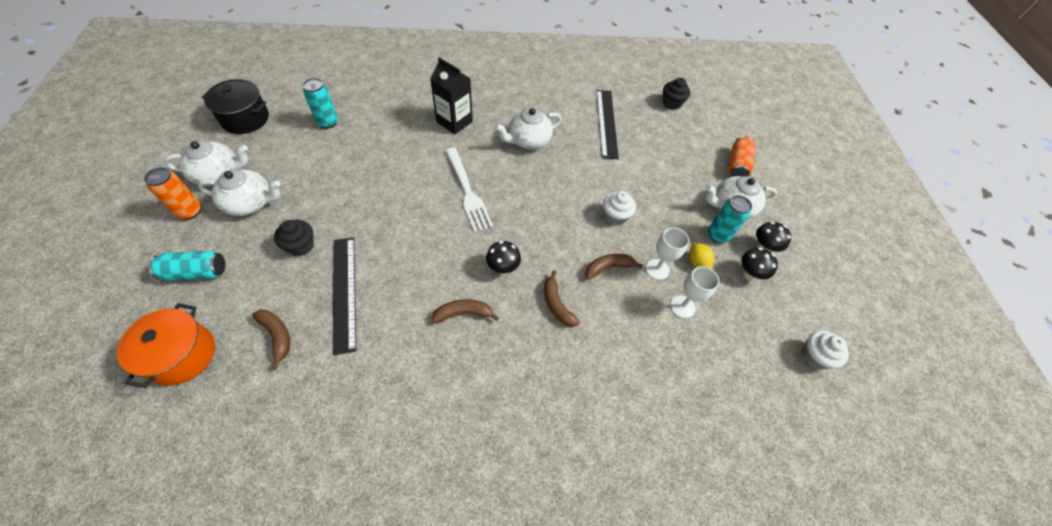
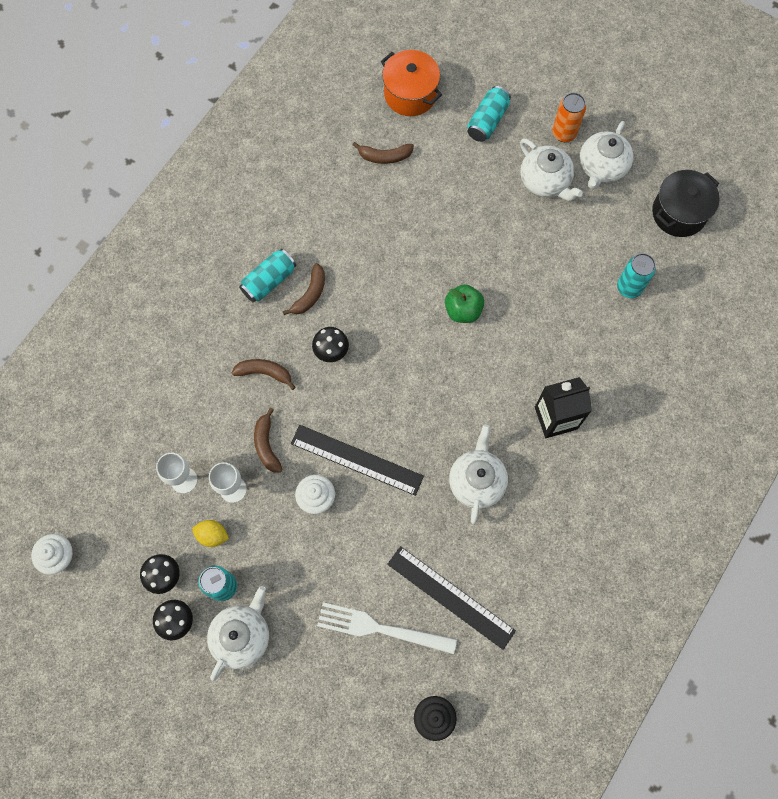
camera: 130 degrees right, 15 degrees up
(251, 203) = (545, 181): white teapot -> white teapot turned 75 degrees counterclockwise
(300, 245) = (467, 203): black cupcake -> none
(344, 292) = (394, 216): black ruler -> black ruler (357, 459)
(407, 202) = (463, 310): none -> green apple
(467, 191) = (442, 373): white fork -> white fork (380, 628)
(473, 355) = (269, 281): none -> turquoise can
(608, 267) = (266, 445): brown banana -> brown banana turned 150 degrees clockwise
(737, 165) = (287, 704): orange can -> none

